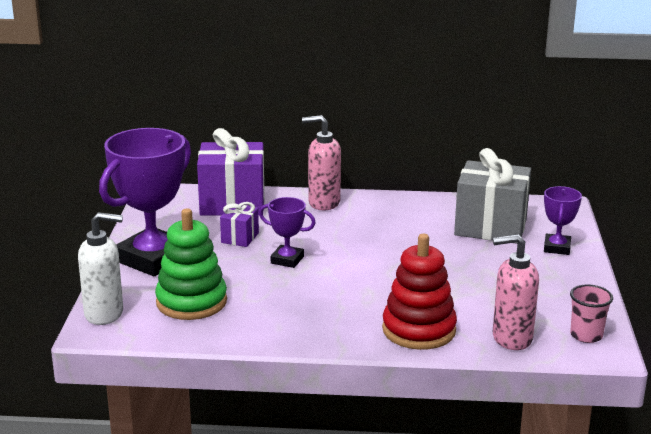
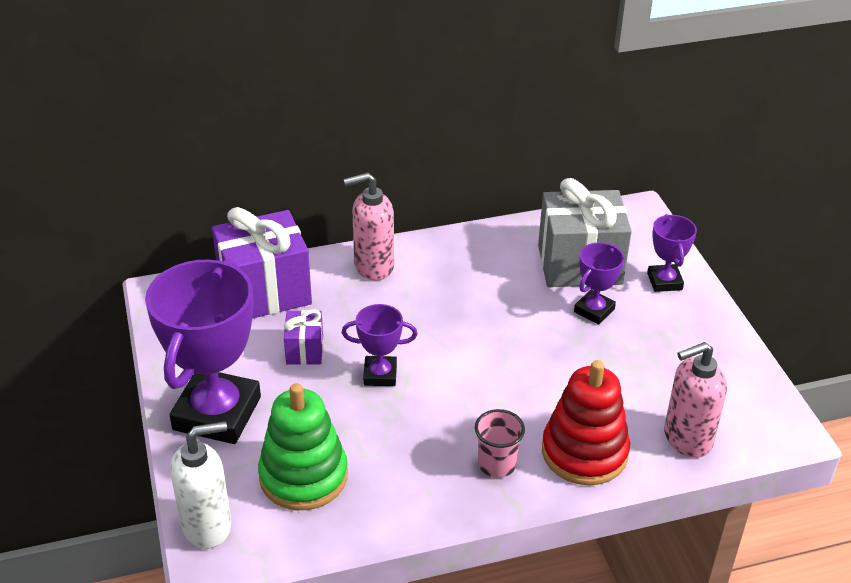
camera: 20 degrees left, 15 degrees up
(484, 254) = (594, 310): none -> purple trophy
(586, 335) = (759, 413): pink cup -> pink cup (497, 464)

